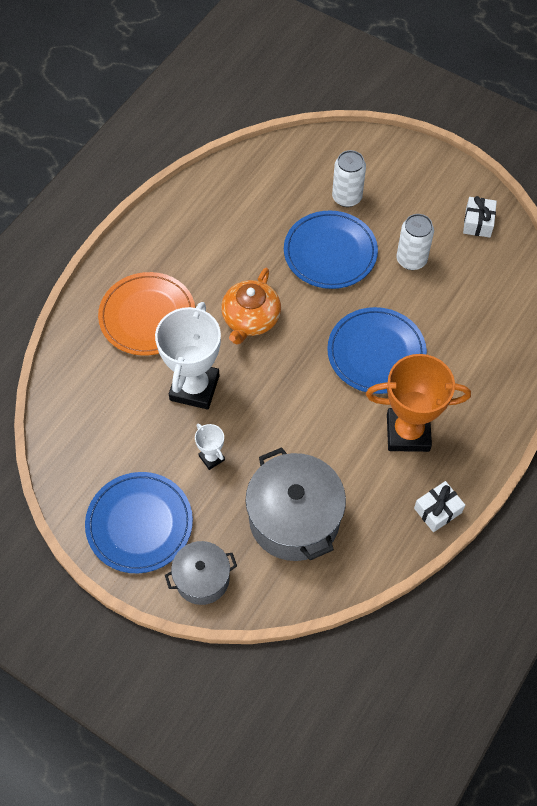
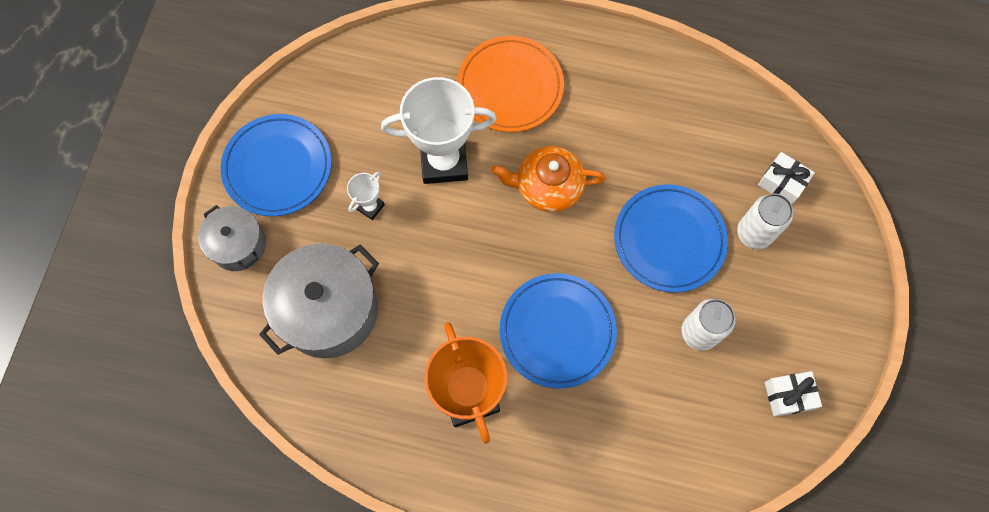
camera: 70 degrees right, 10 degrees up
(437, 510) = (386, 457): white gift -> white gift (782, 183)

